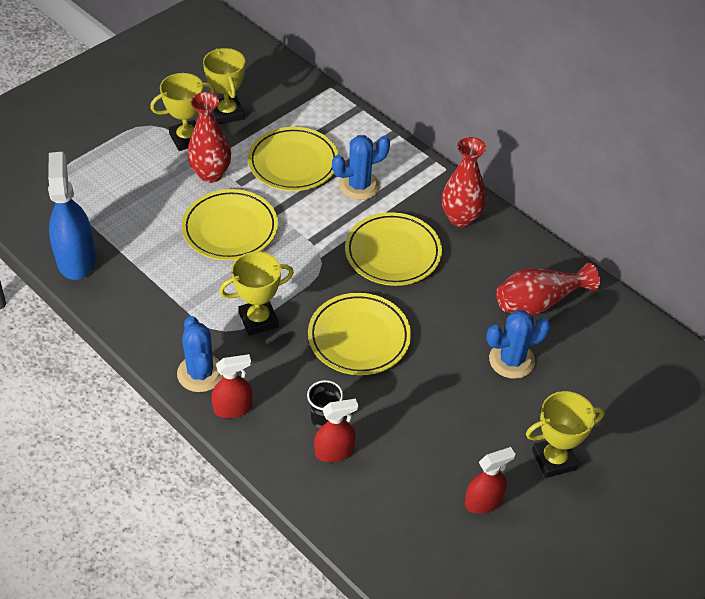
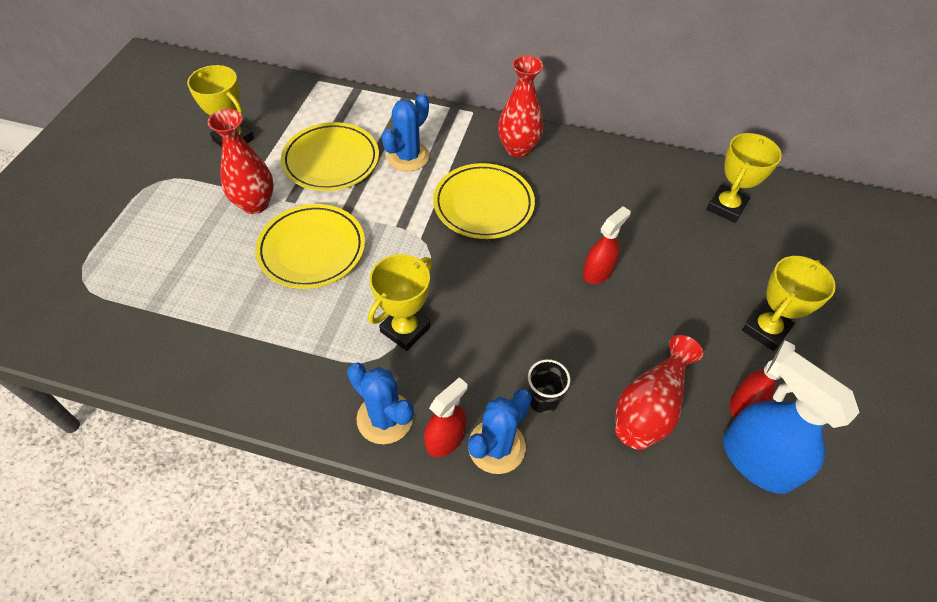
camera: 30 degrees left, 5 degrees up
(76, 259) = (160, 358): blue spray bottle -> blue spray bottle (756, 460)
(187, 139) = (207, 179): yellow trophy -> yellow trophy (726, 207)
(334, 451) = (578, 430): red spray bottle -> red spray bottle (598, 272)
(359, 337) = (513, 299): yellow plate -> none
(511, 360) = (658, 255): blue cactus -> blue cactus (496, 446)
(539, 302) = (638, 193): red vase -> red vase (649, 407)

